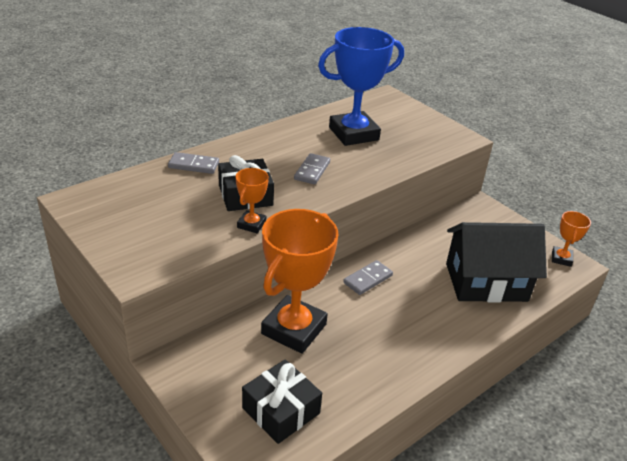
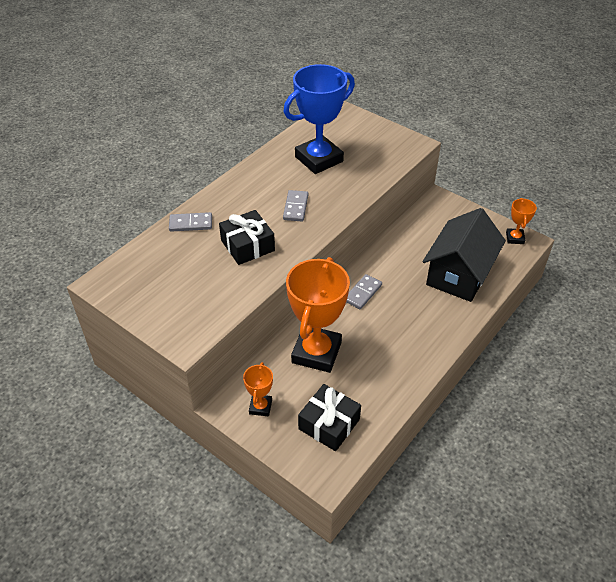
camera: 10 degrees left, 10 degrees up
(251, 224) = (263, 273): orange trophy -> orange trophy (260, 407)
(486, 282) = (459, 274): black house -> black house turned 45 degrees counterclockwise

